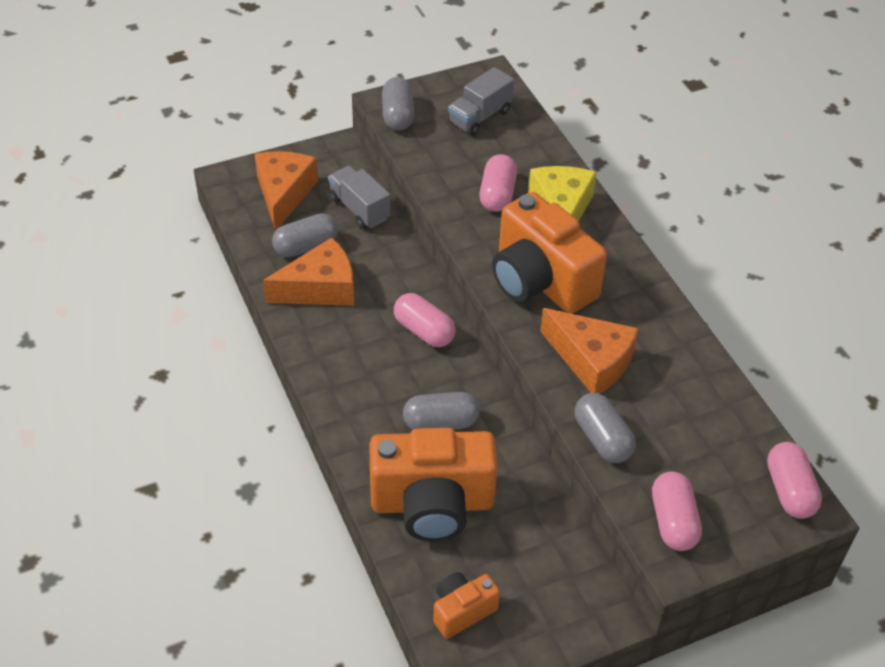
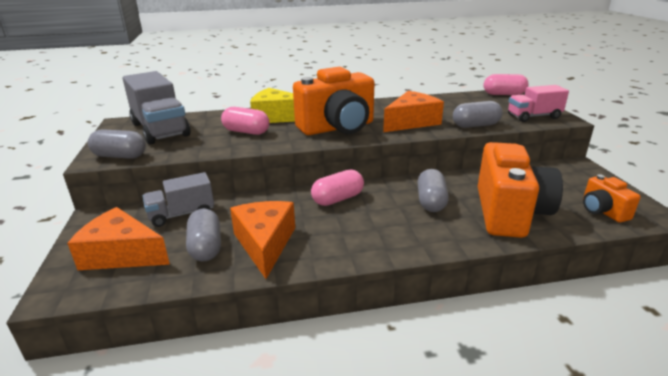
camera: 75 degrees left, 20 degrees down
(480, 117) = (160, 130): grey truck -> grey truck, size x1.64
(673, 521) = (533, 116): pink capsule -> pink truck

